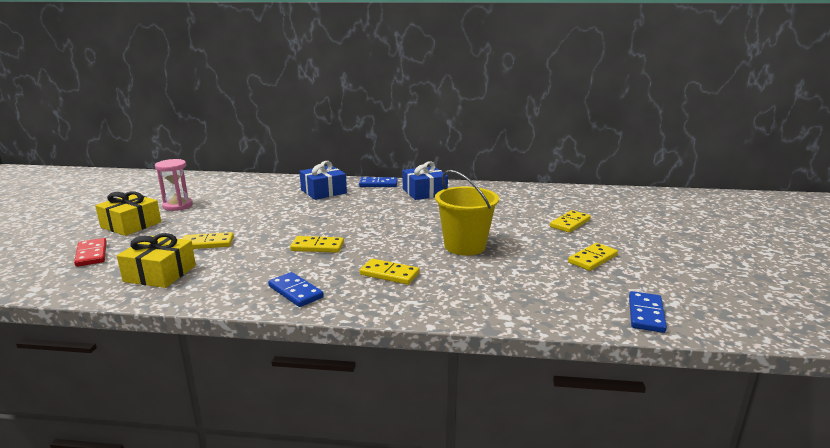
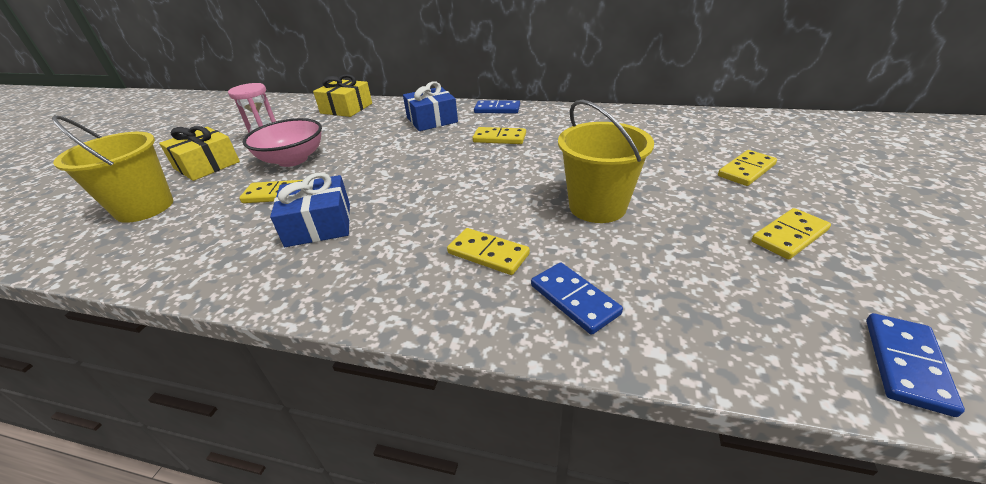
camera: 10 degrees right, 15 degrees up
(92, 254) = (144, 208): red domino -> yellow bucket
(160, 273) = (204, 241): yellow gift -> yellow gift (346, 108)
(210, 220) = (293, 160): none -> pink bowl
(295, 292) = (356, 281): blue domino -> blue domino (574, 299)
(317, 247) = (404, 203): yellow domino -> yellow domino (499, 138)
(424, 192) = (551, 120): blue gift -> blue gift (319, 224)

